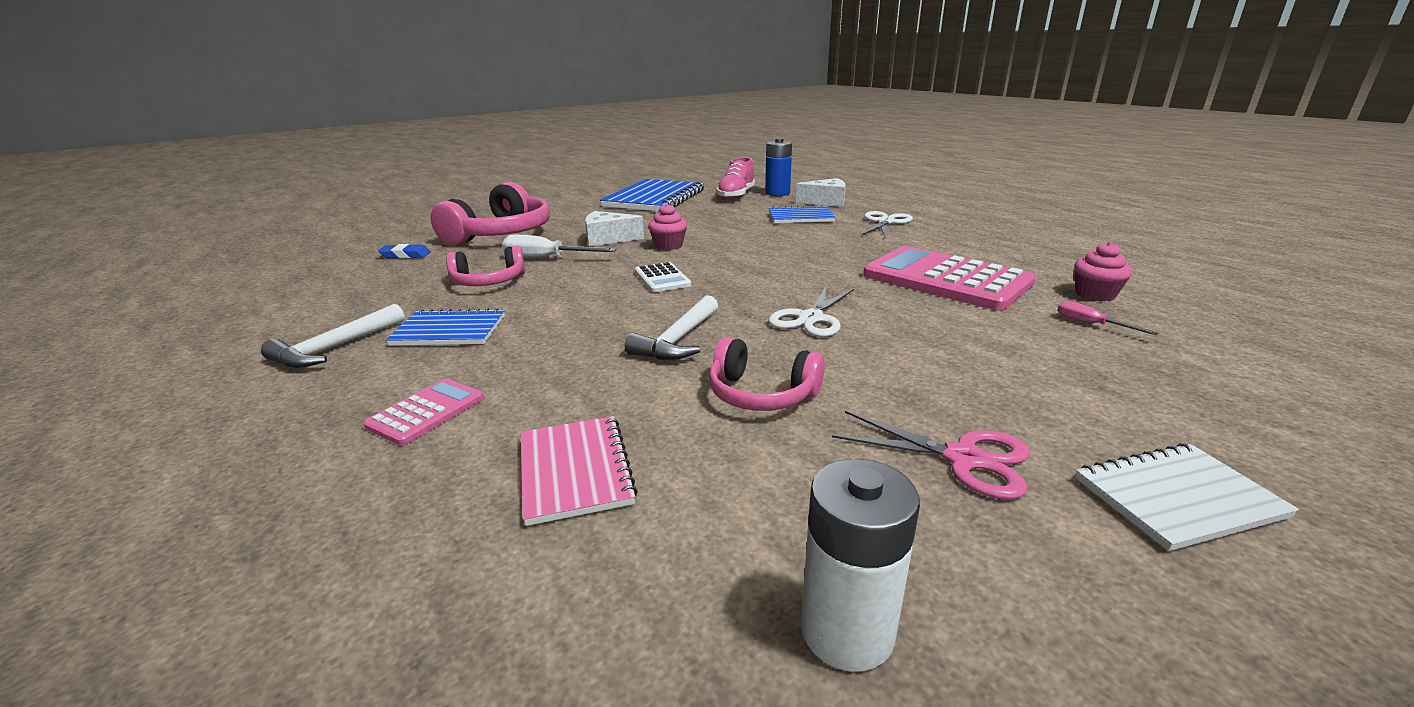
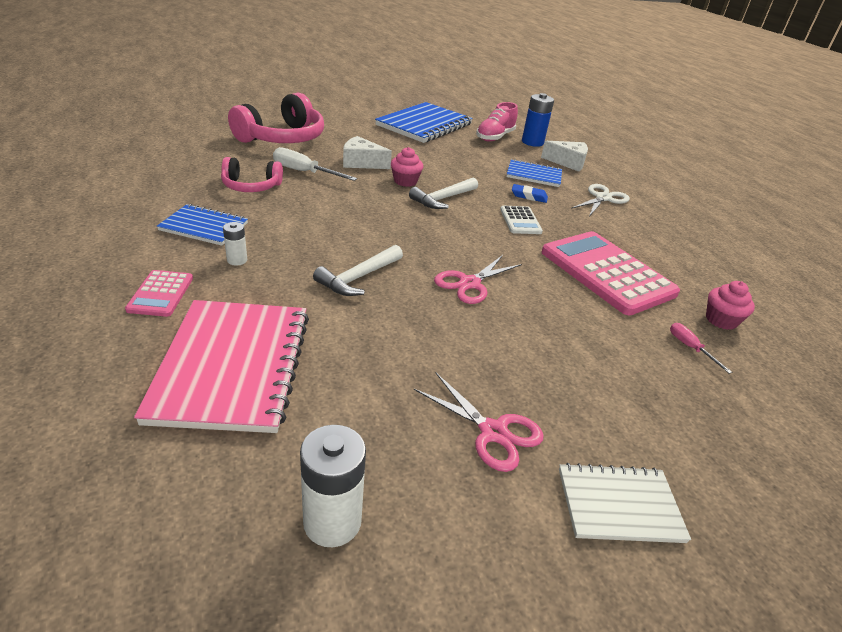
camera: 10 degrees right, 10 degrees up
(335, 348) = (123, 223): white hammer -> white hammer (443, 199)
(405, 255) = (203, 143): blue eraser -> blue eraser (529, 196)
(426, 412) = (160, 294): pink calculator -> pink calculator turned 135 degrees clockwise
(512, 355) = (237, 260): none -> white battery
(575, 470) = (232, 366): pink notebook -> pink notebook, size x1.81
(662, 278) = (381, 215): white calculator -> white calculator (520, 221)
(761, 394) = (389, 341): pink headphones -> none
(810, 318) = (469, 283): white scissors -> pink scissors

